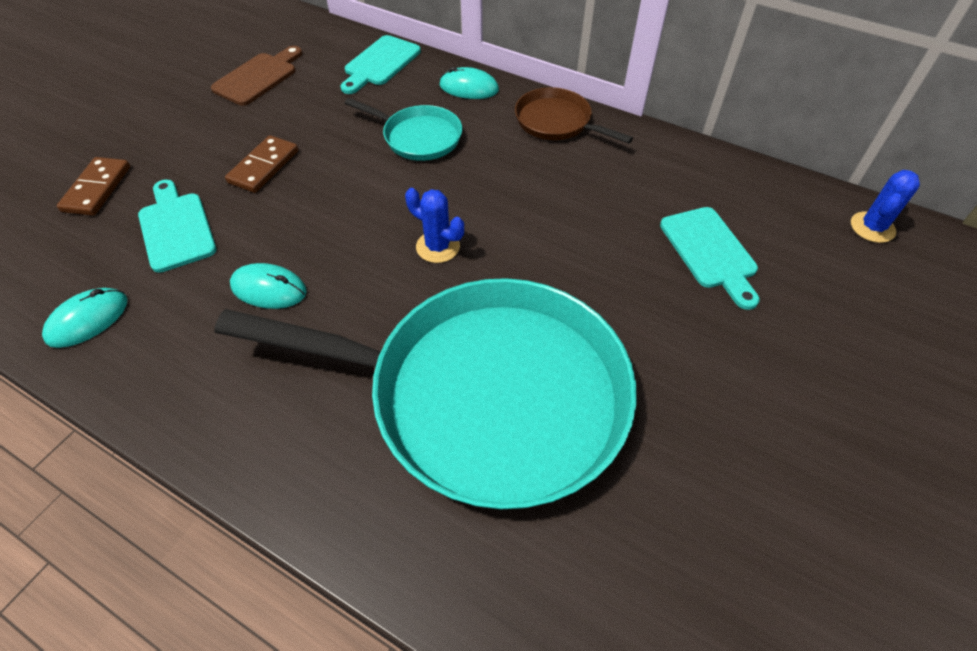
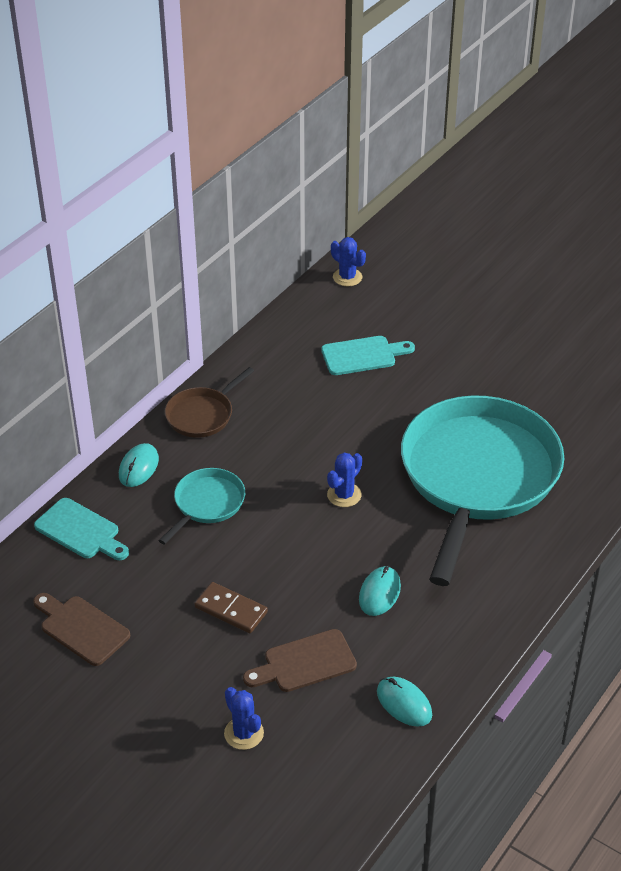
camera: 85 degrees left, 10 degrees down
(97, 189) = (244, 733): brown domino -> blue cactus
(176, 228) = (305, 663): turquoise cutting board -> brown cutting board

